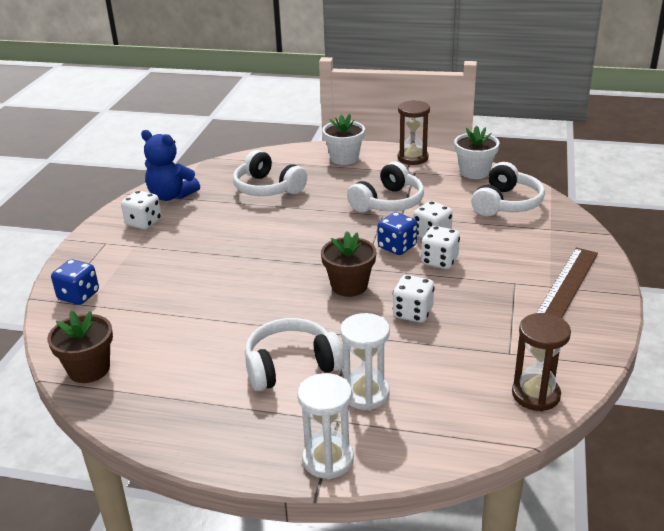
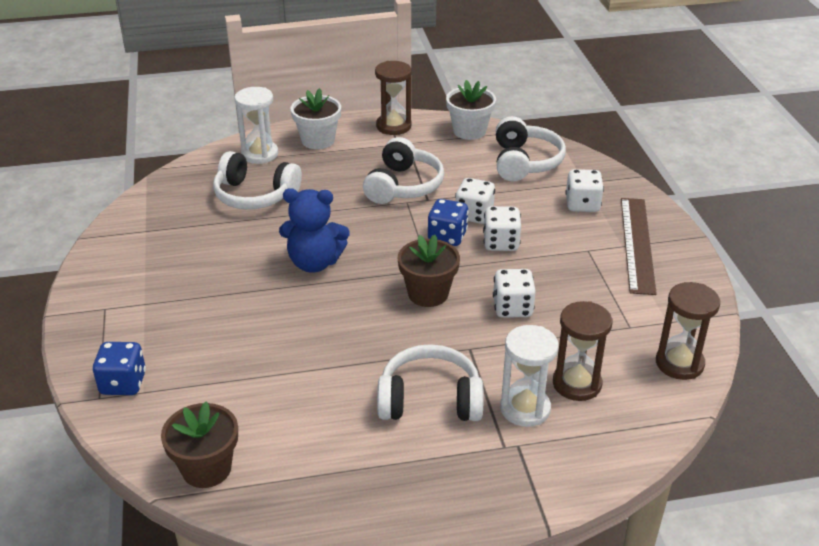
camera: 25 degrees left, 5 degrees up
(143, 222) = (134, 271): white dice -> white dice (582, 205)
(171, 196) = (143, 229): blue teddy bear -> blue teddy bear (314, 263)
(291, 366) = (430, 400): white headphones -> white headphones turned 45 degrees clockwise
(328, 459) = (535, 488): white hourglass -> white hourglass (260, 154)
(426, 386) = (577, 384): none -> brown hourglass

